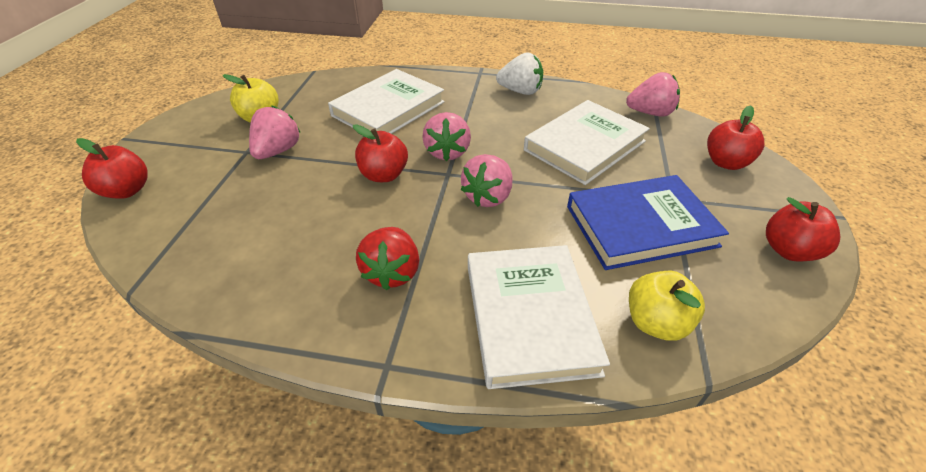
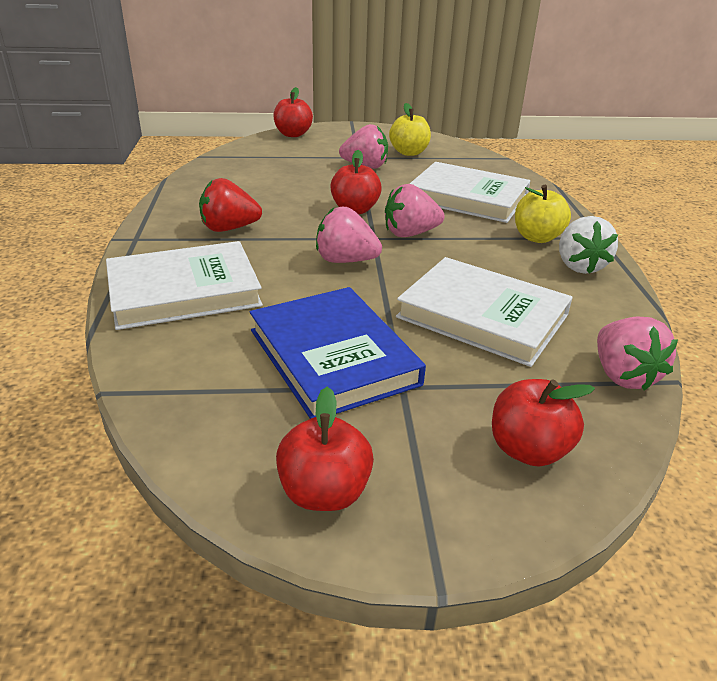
camera: 75 degrees right, 10 degrees down
(656, 322) = (179, 361): yellow apple -> yellow apple (537, 237)

